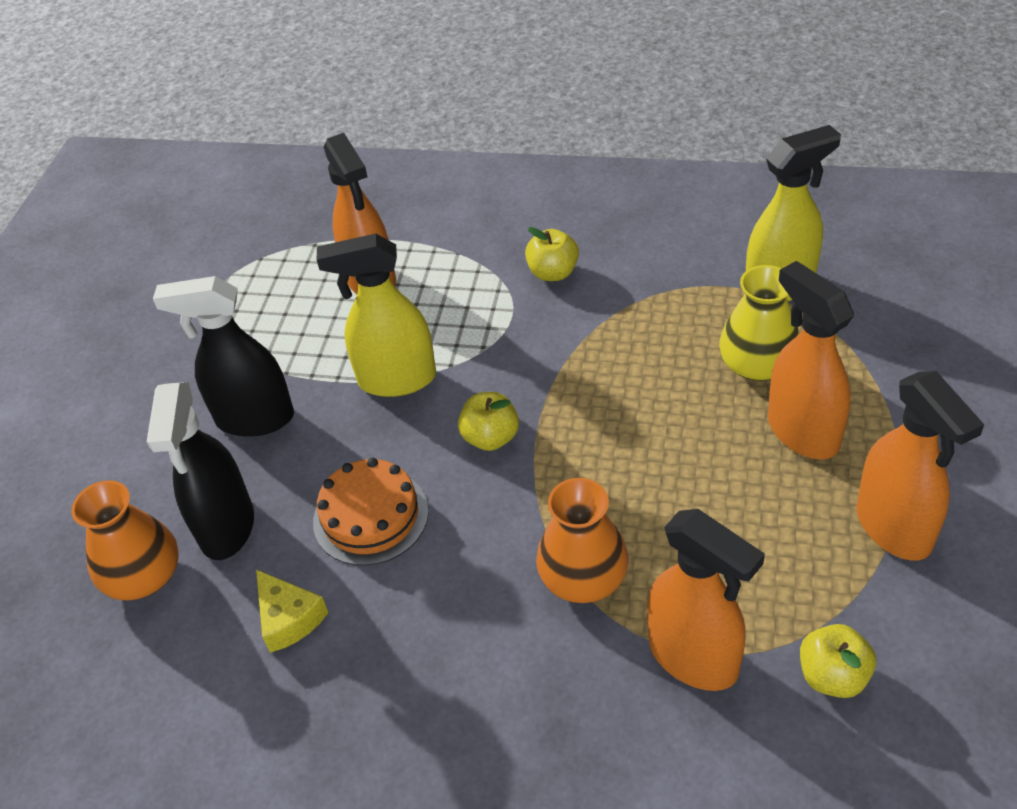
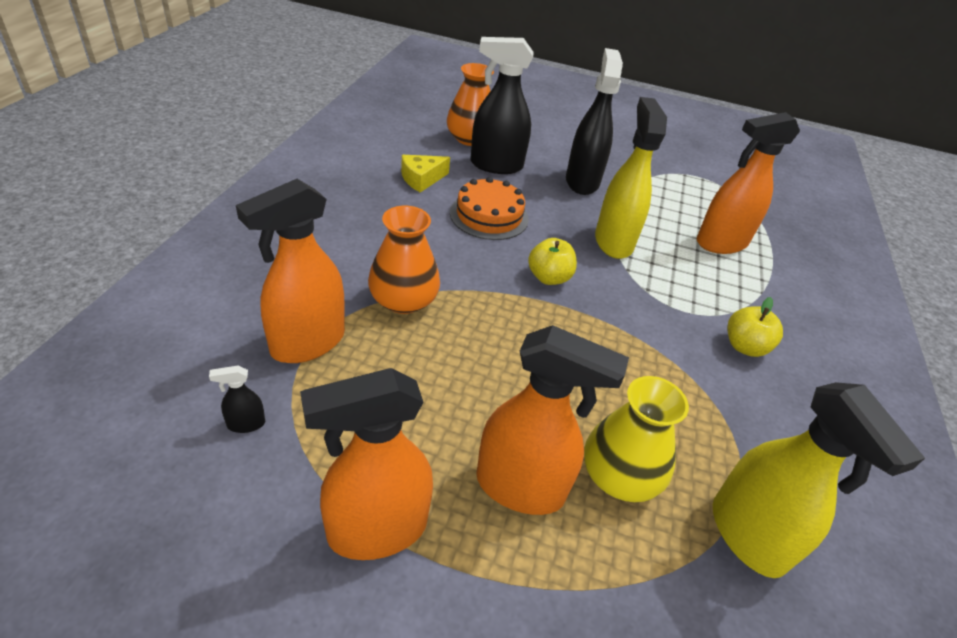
camera: 85 degrees right, 5 degrees down
(802, 432) = (521, 487): orange spray bottle -> orange spray bottle turned 45 degrees clockwise
(832, 676) = (246, 424): yellow apple -> black spray bottle

